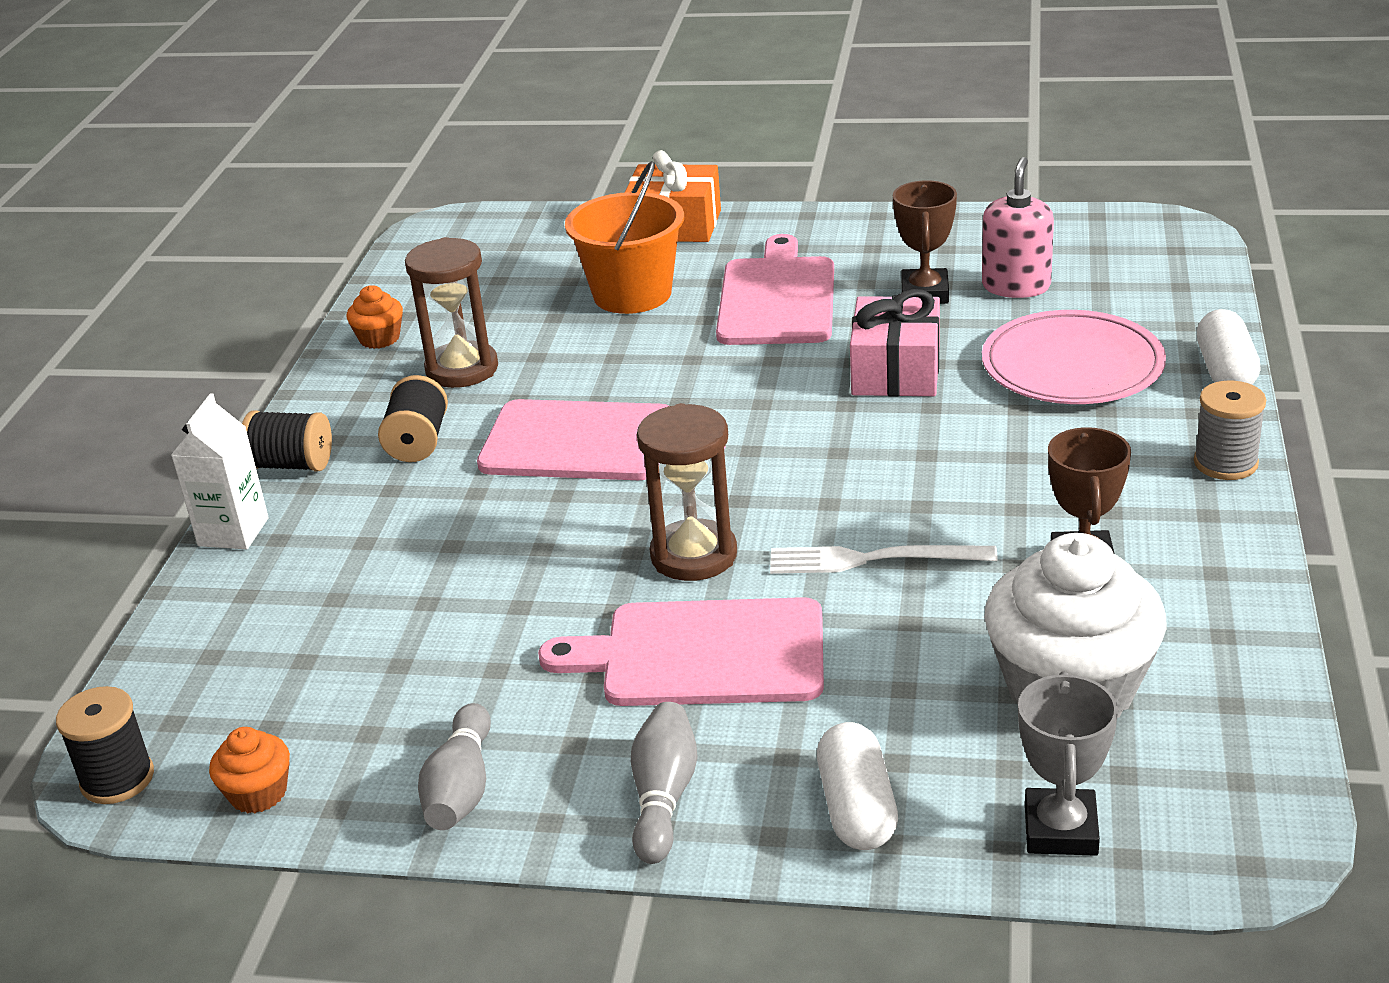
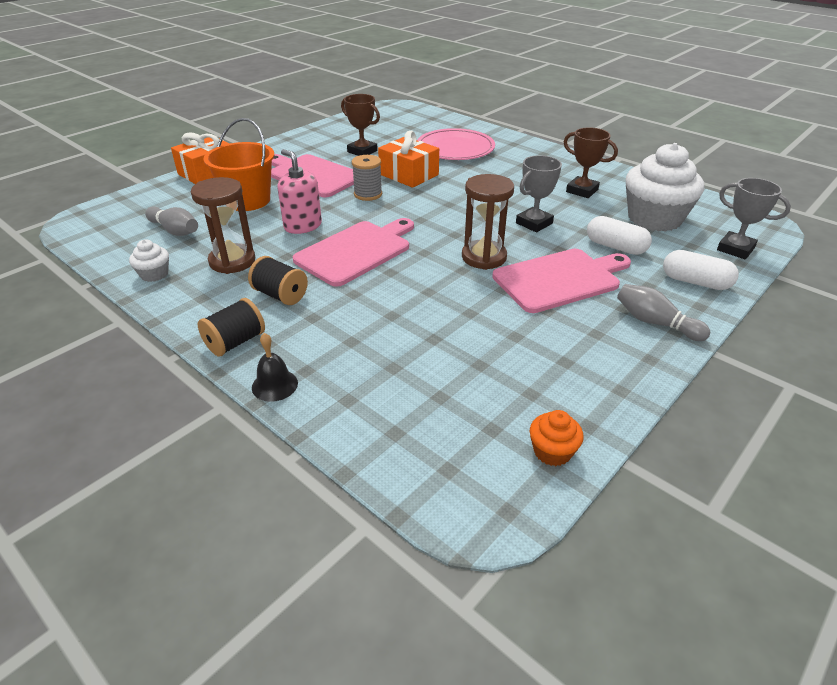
camera: 60 degrees left, 5 degrees up
(117, 779) = (486, 513): black spool -> none
(233, 532) = (274, 385): white carton -> black bell
(379, 338) = (154, 274): orange cupcake -> white cupcake
(461, 788) = (604, 377): grey bowling pin -> grey bowling pin (175, 230)
(703, 654) = (560, 279): pink cutting board -> pink cutting board turned 150 degrees counterclockwise
(872, 559) = (534, 223): white fork -> grey trophy
(896, 371) = (409, 174): pink gift -> orange gift
(1016, 286) = (386, 137): pink soap dispenser -> pink soap dispenser (302, 226)
(1225, 370) = (495, 131): white capsule -> white capsule (615, 247)
(1225, 463) = (550, 151): grey spool -> grey spool (368, 194)

